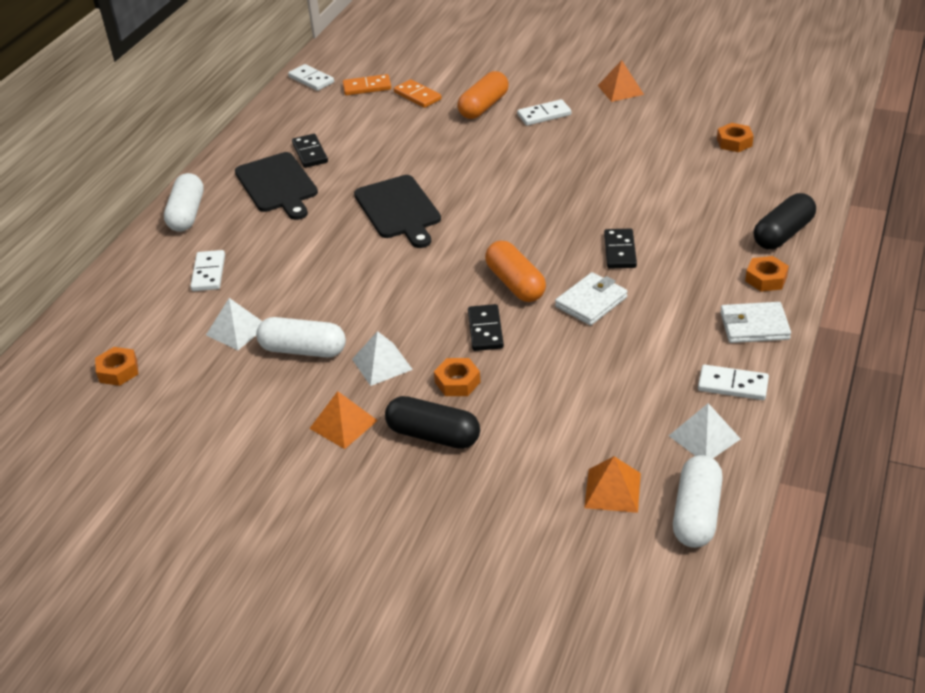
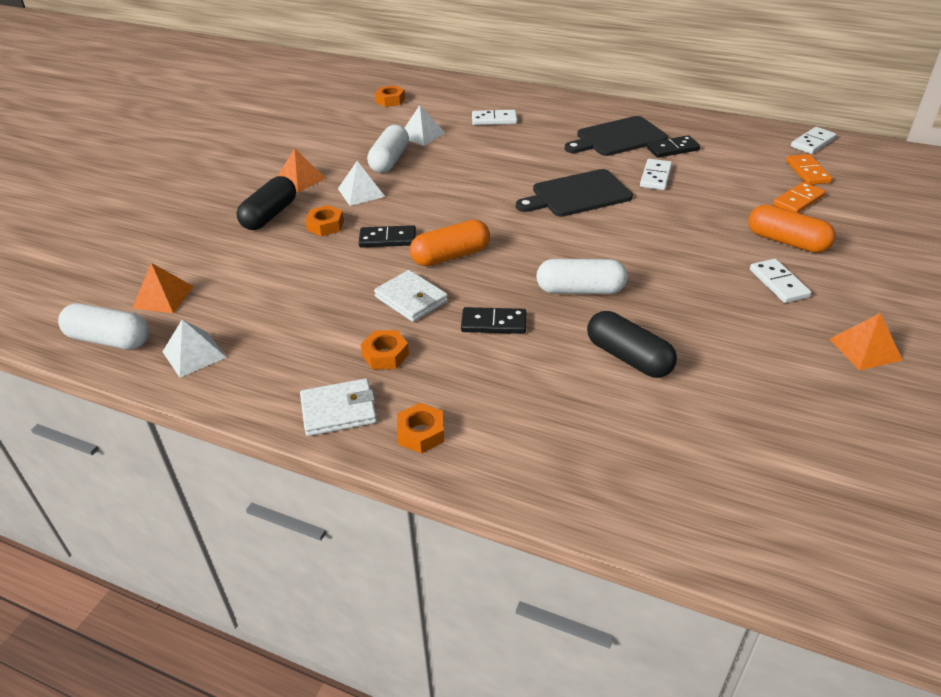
camera: 90 degrees right, 0 degrees up
(187, 214) = (574, 106): white capsule -> white capsule (580, 290)
(732, 385) = (253, 381): white domino -> white domino (655, 177)
(734, 142) = (743, 448): orange nut -> orange nut (385, 355)
(754, 326) = (338, 410): white wallet -> white wallet turned 75 degrees clockwise
(783, 234) = (512, 464): black capsule -> black capsule (628, 357)

